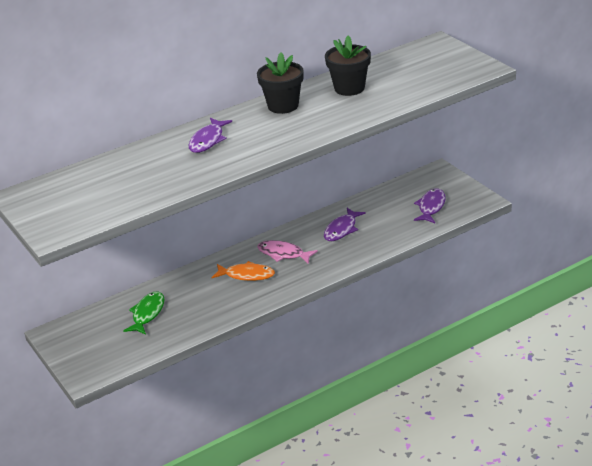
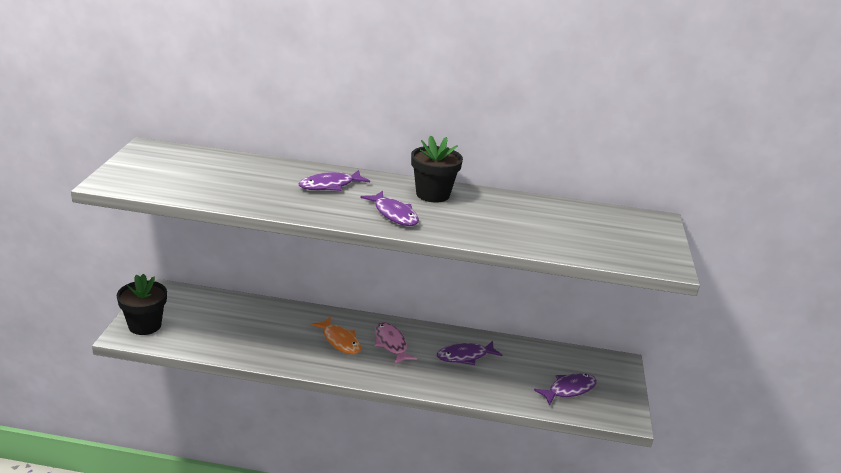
camera: 35 degrees right, 5 degrees down
(147, 314) = (232, 320): green fish -> none
(286, 133) = (394, 214): none -> purple fish
(349, 88) = (510, 212): black flower pot -> black flower pot (145, 325)

